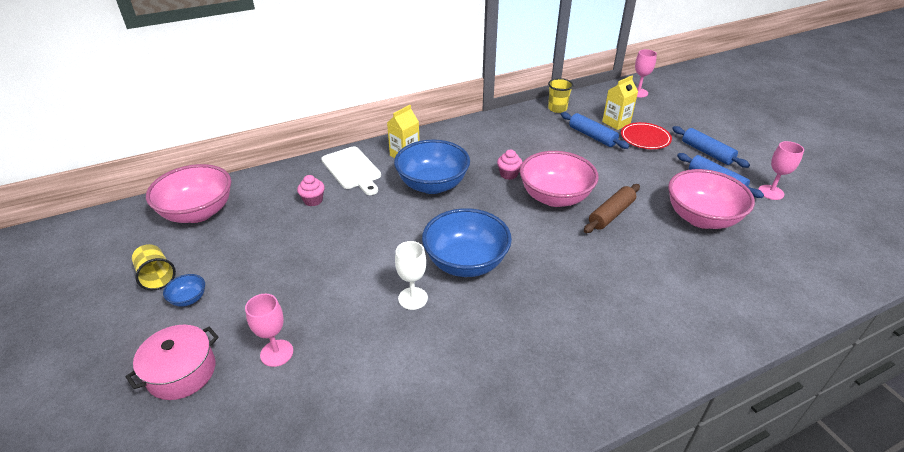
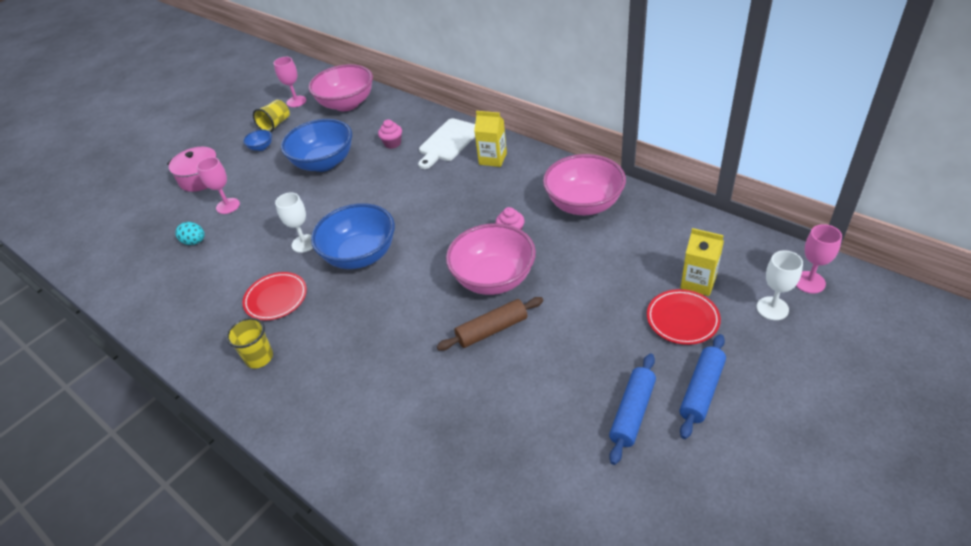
camera: 70 degrees right, 5 degrees up
(318, 400) = (195, 242): none -> turquoise egg
(432, 185) = (458, 193): blue bowl -> blue bowl (324, 163)
(484, 338) = (276, 298): none -> red plate
(557, 108) = (683, 223): yellow cup -> yellow cup (259, 357)
(592, 136) = (644, 271): blue rolling pin -> none
(611, 214) = (492, 330): brown rolling pin -> brown rolling pin turned 45 degrees counterclockwise
(652, 109) = (772, 308): none -> white goblet
(701, 218) = (536, 411): pink bowl -> pink bowl (584, 204)
(771, 192) = (651, 480): pink goblet -> pink goblet (296, 101)

